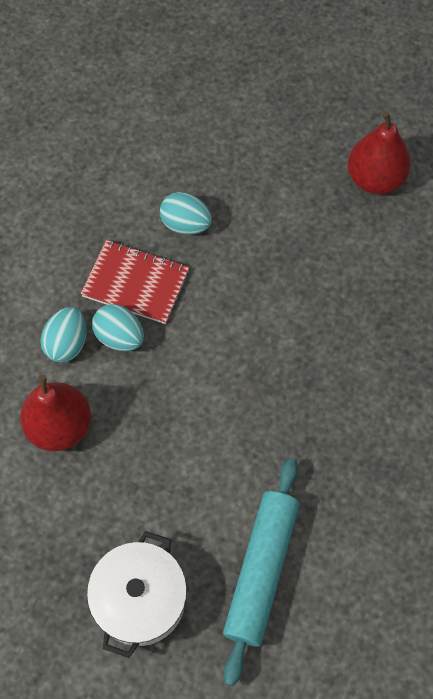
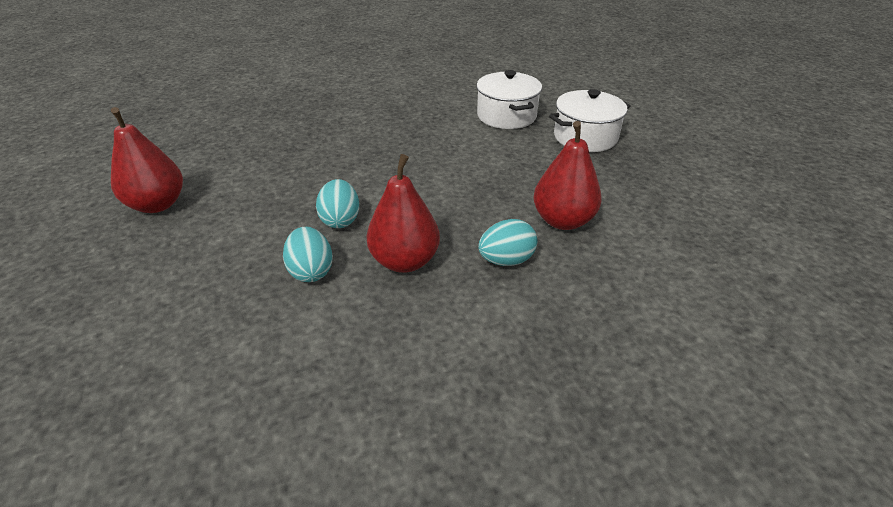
camera: 135 degrees left, 25 degrees down
(120, 337) = (460, 238): turquoise egg -> turquoise egg (340, 220)
(136, 283) = (405, 261): red notebook -> red pear
(261, 571) = (506, 116): turquoise rolling pin -> white pot

